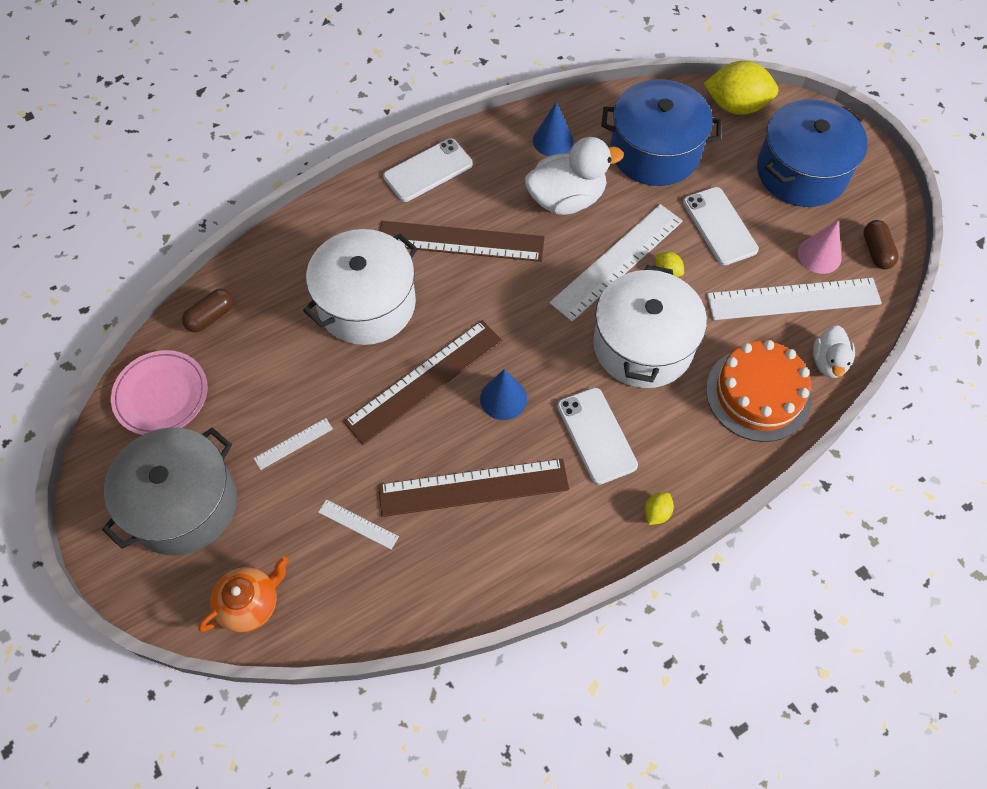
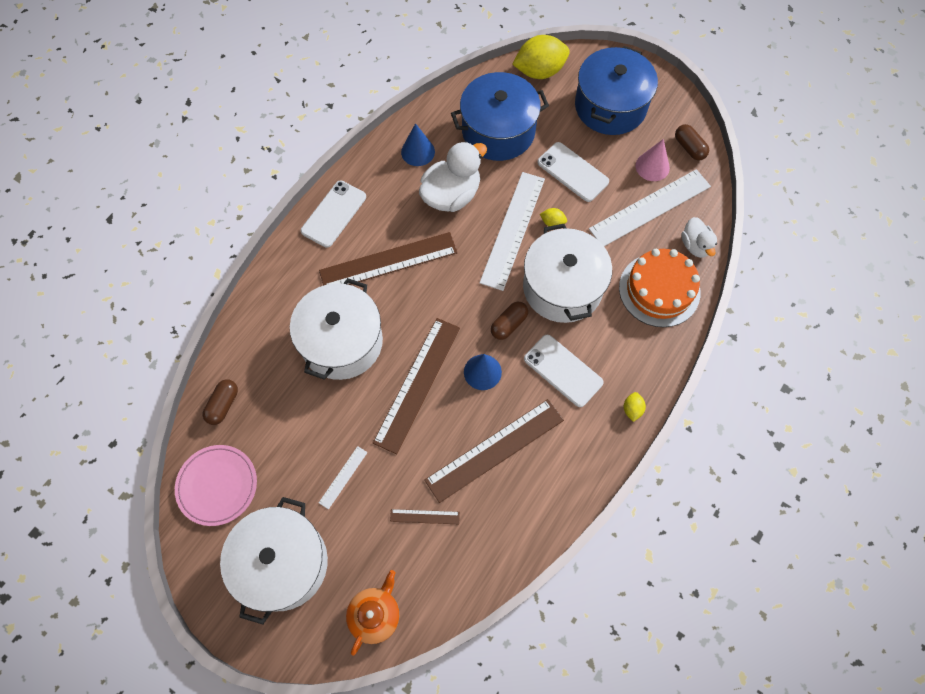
camera: 25 degrees left, 5 degrees up
(183, 504) = (282, 563): grey pot -> white pot
(358, 524) = (424, 516): white ruler -> brown ruler
(560, 360) = (509, 324): none -> brown capsule

